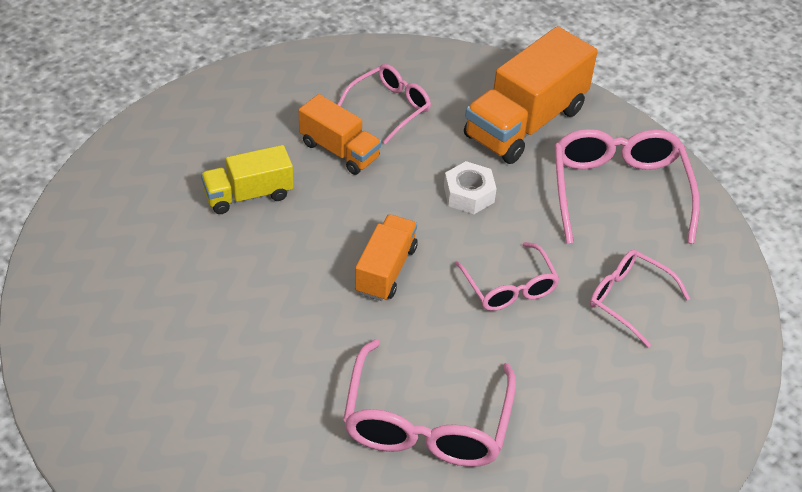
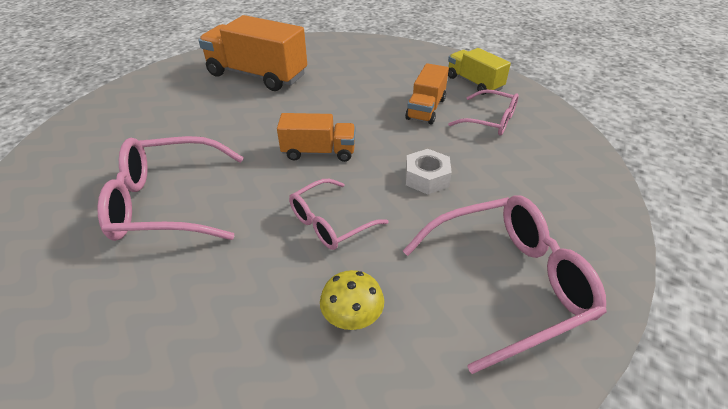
camera: 75 degrees right, 5 degrees down
(248, 195) = (358, 85): yellow truck -> yellow truck (474, 83)
(525, 123) = (544, 195): orange truck -> orange truck (257, 75)
(628, 299) = (352, 319): pink glasses -> yellow mushroom

